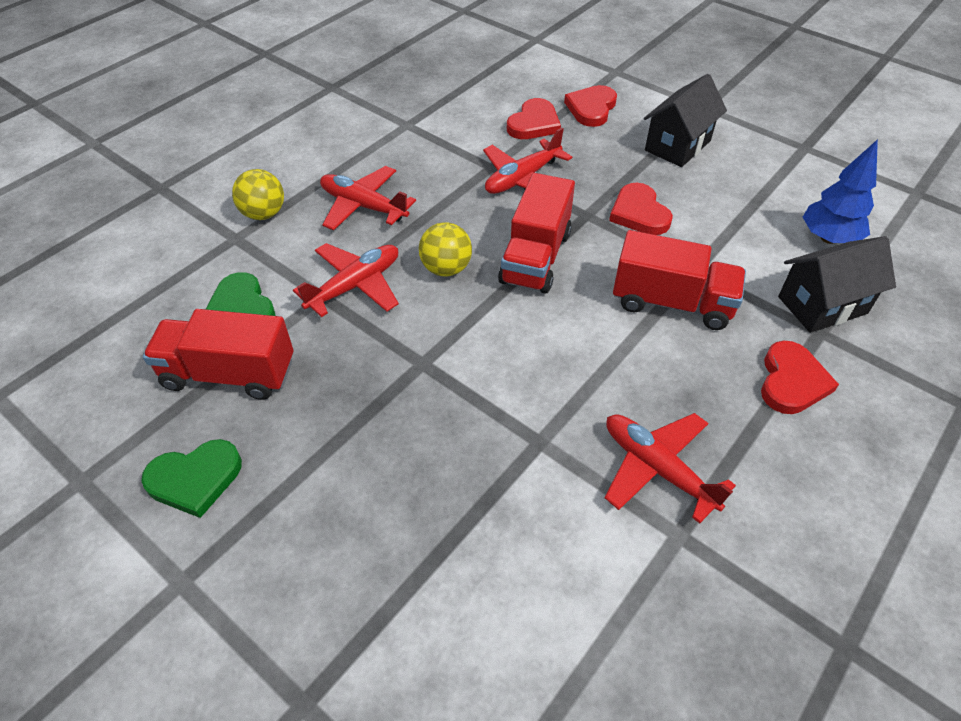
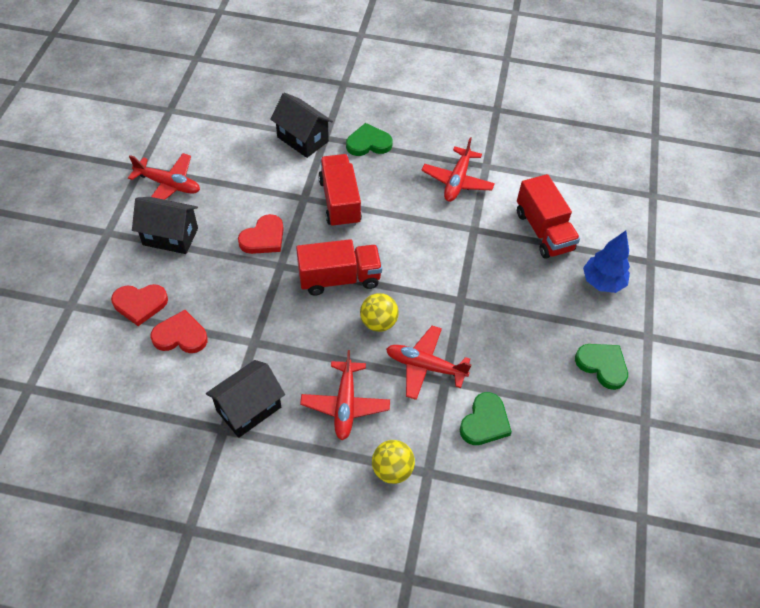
camera: 120 degrees left, 5 degrees up
(229, 374) = (534, 394): red truck -> red truck (543, 231)
(415, 143) = (249, 409): none -> black house
(522, 178) = (258, 316): red plane -> red plane (168, 185)
(792, 381) = (368, 143): red heart -> green heart
(828, 238) = (239, 144): blue tree -> blue tree (602, 282)

